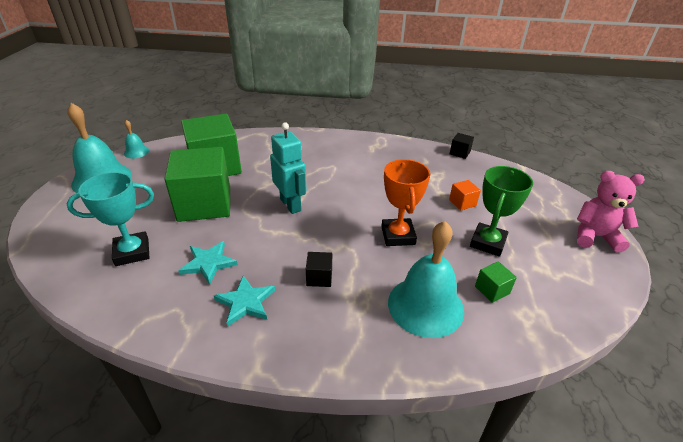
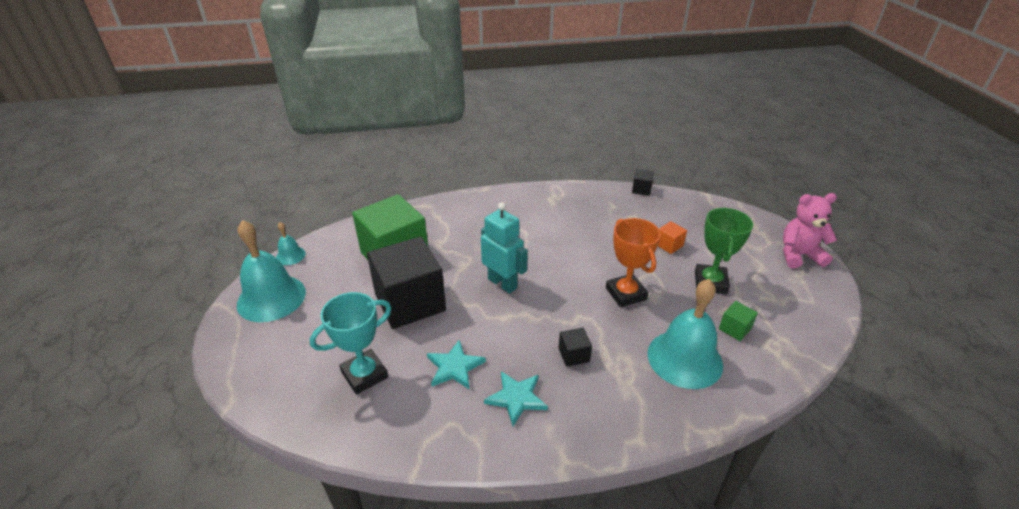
camera: 15 degrees left, 0 degrees up
(204, 204) = (410, 302): green cube -> black cube

